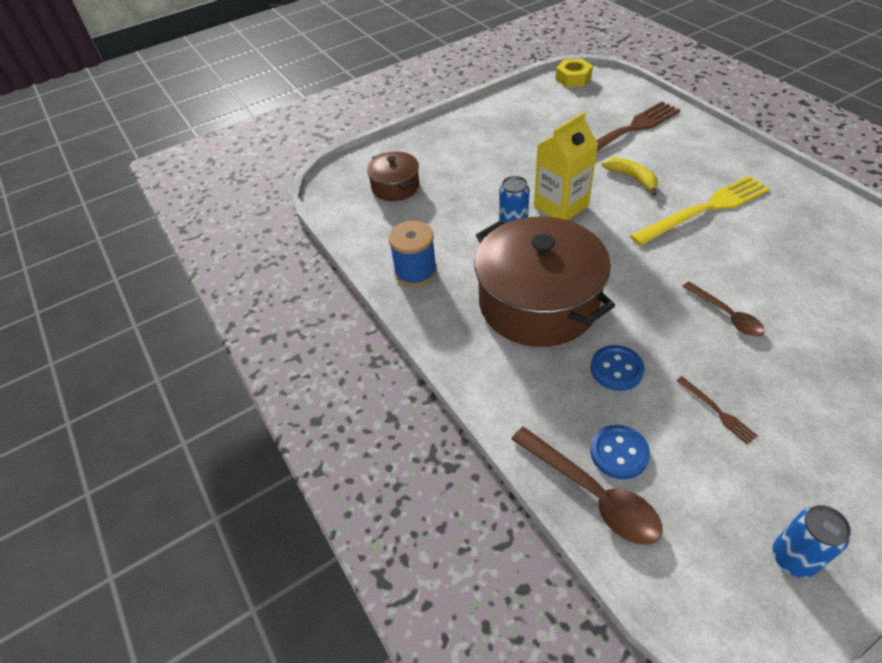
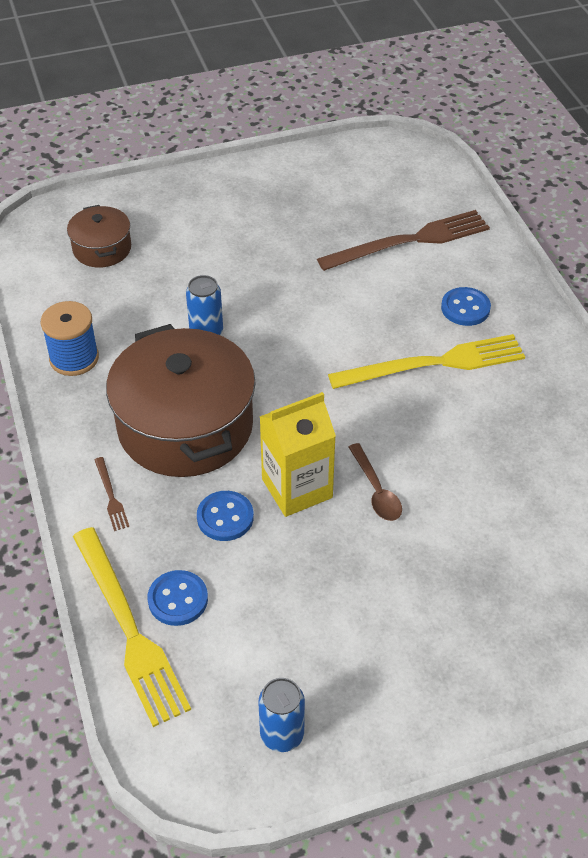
camera: 10 degrees right, 0 degrees up
(561, 206) = (274, 319): yellow carton -> yellow carton (297, 488)
(573, 78) = (388, 151): yellow nut -> none
(592, 494) = (129, 630): brown spoon -> yellow fork
(632, 178) = (376, 304): yellow banana -> none
(700, 166) = (465, 308): none -> blue button
(717, 411) = (300, 585): brown fork -> brown fork (111, 496)

